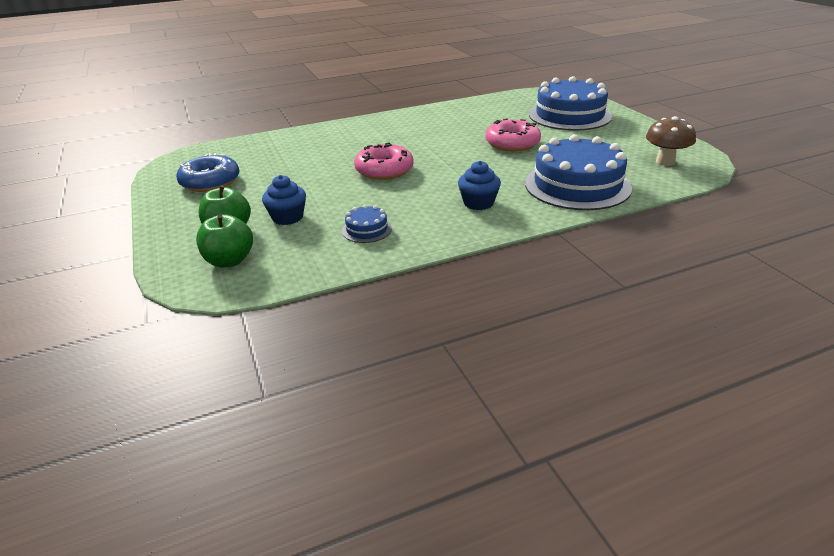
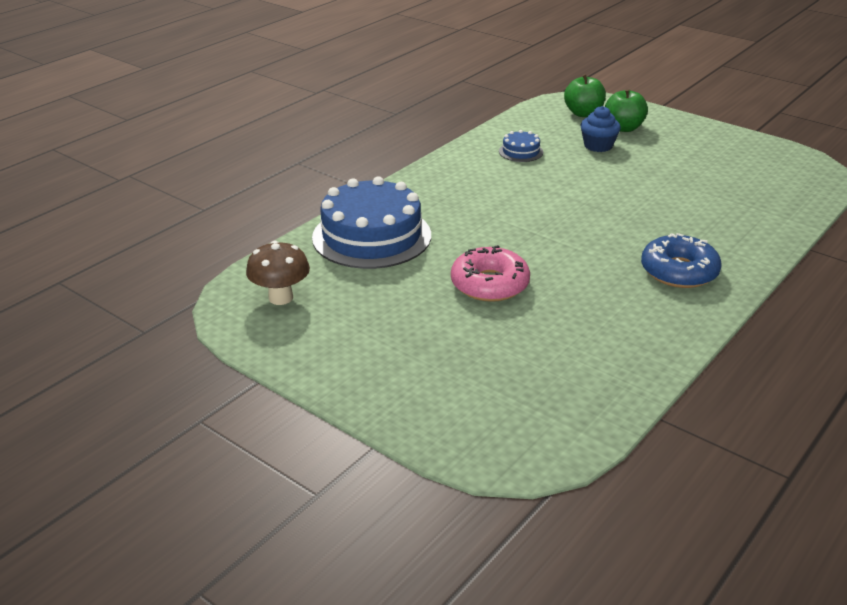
camera: 150 degrees right, 0 degrees up
(210, 182) = (728, 157): blue donut -> blue donut (679, 271)
(384, 170) = (589, 207): pink donut -> none
(478, 203) = (454, 194): blue cupcake -> none
(569, 115) = (453, 376): blue cake -> none

